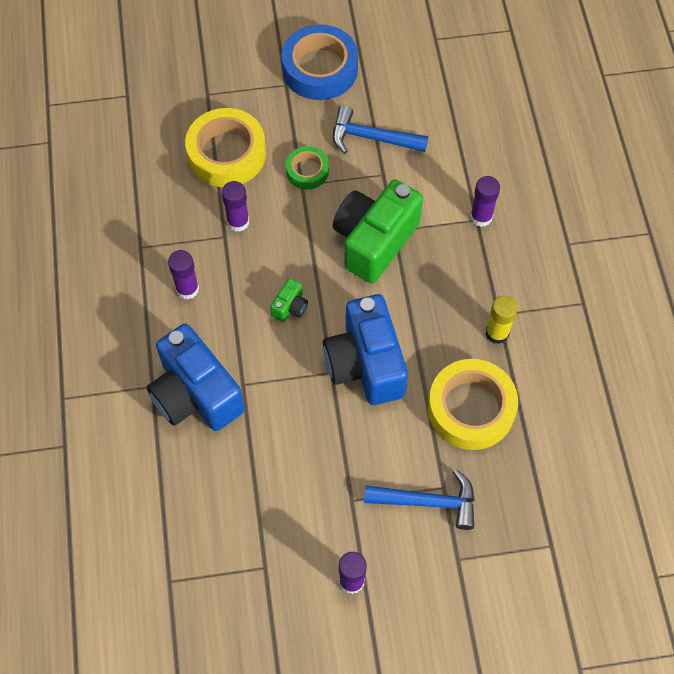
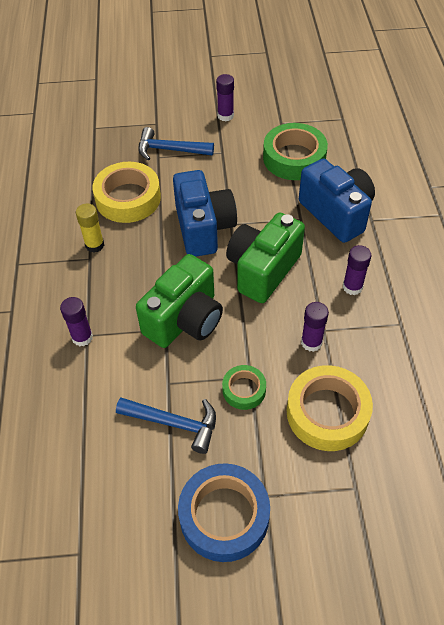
camera: 175 degrees left, 10 degrees down
(247, 493) = (294, 158): none -> green tape
(290, 307) = (263, 270): green camera -> green camera, size x2.39

